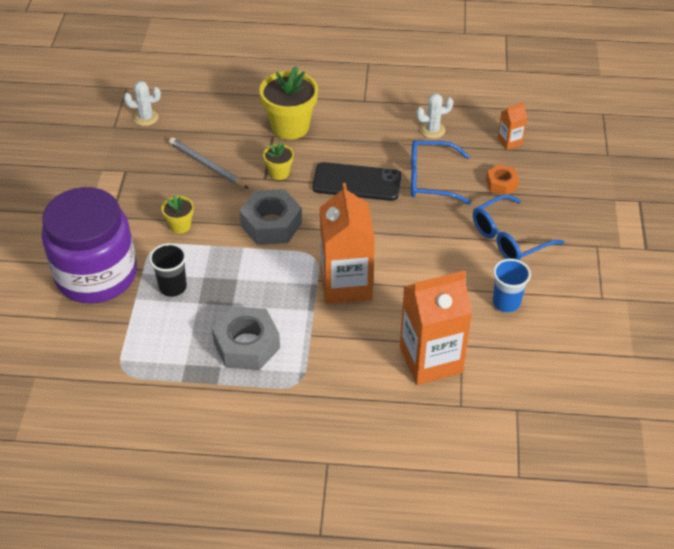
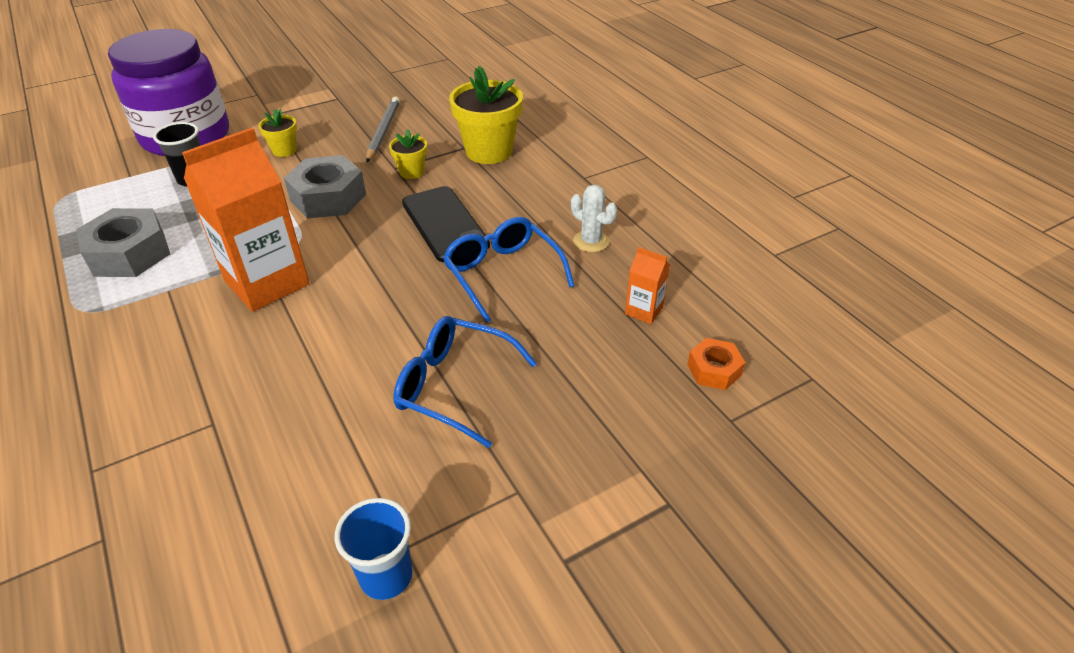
camera: 55 degrees right, 5 degrees down
(146, 118) = (418, 80): white cactus -> none
(430, 360) = (169, 405): orange carton -> none
(501, 184) = (554, 336): orange nut -> orange nut (714, 370)
(506, 303) = (322, 436): blue cup -> blue cup (386, 576)

